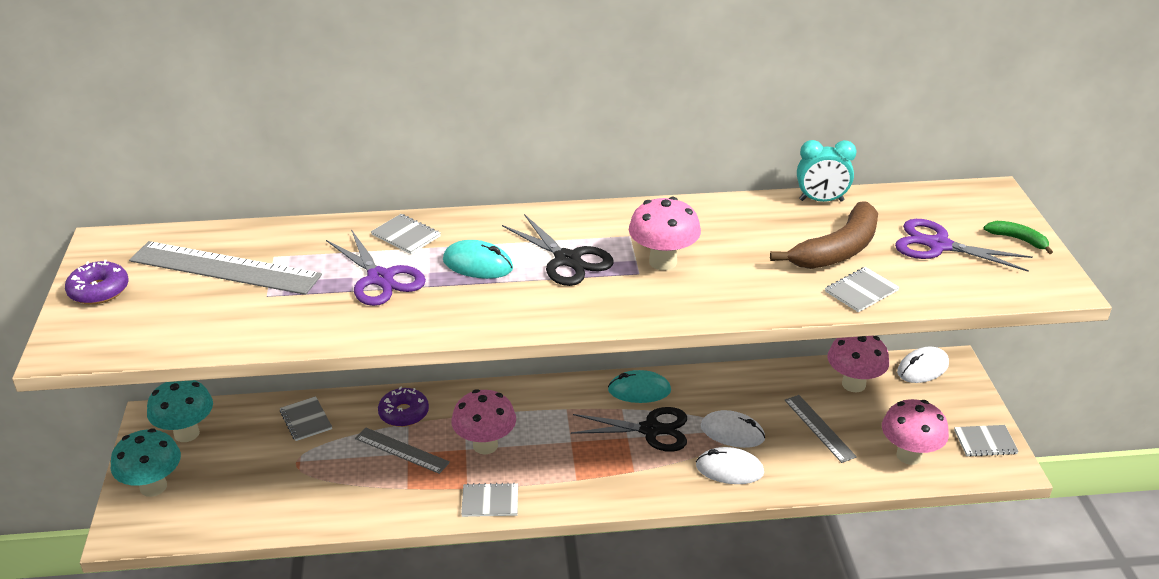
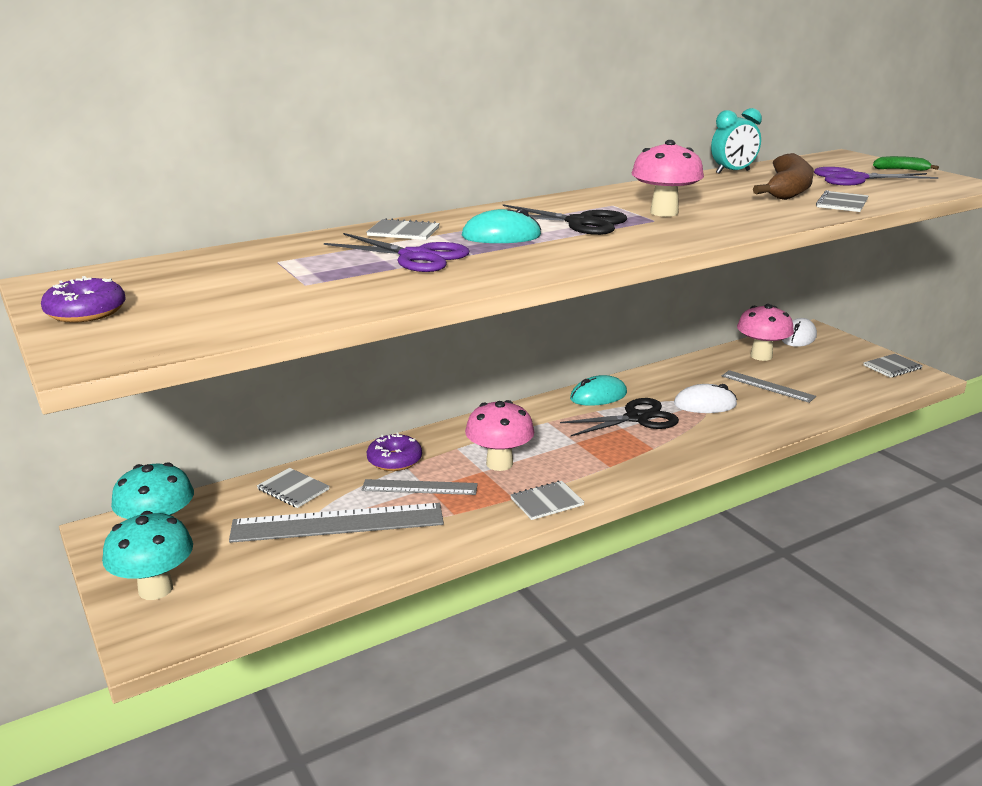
camera: 25 degrees left, 10 degrees down
(225, 268) = (230, 276): grey ruler -> grey ruler (338, 523)
(729, 469) = (730, 427): white mouse -> none
(909, 455) = (851, 387): pink mushroom -> none

